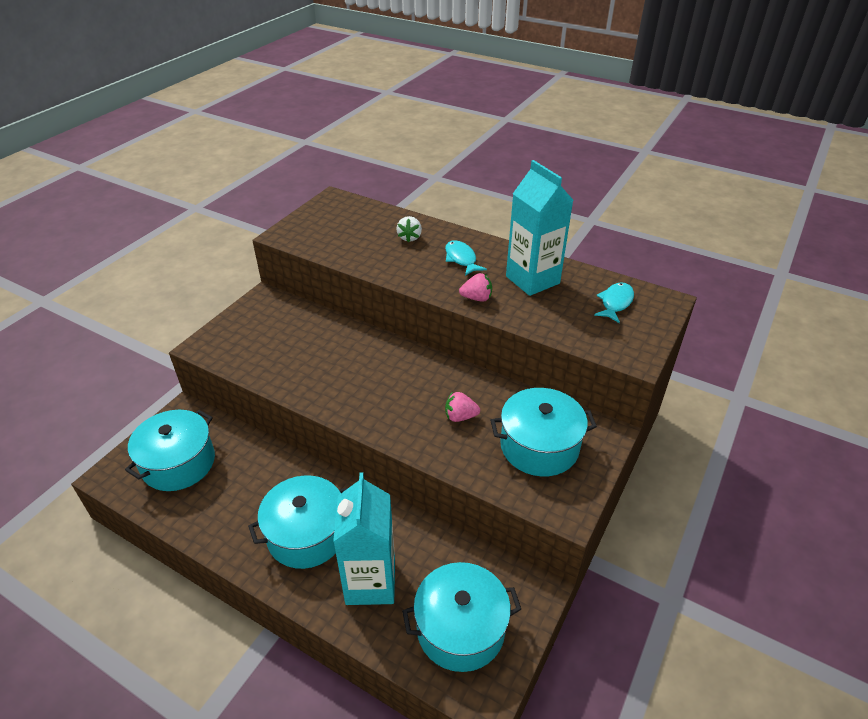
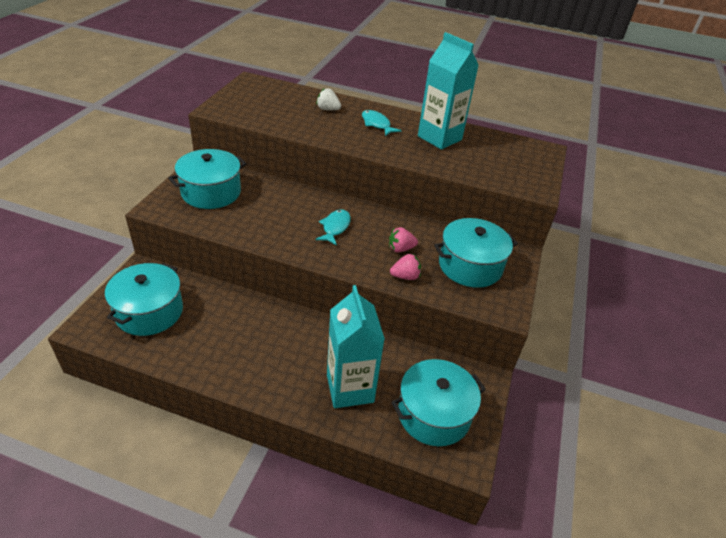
camera: 15 degrees left, 0 degrees up
(306, 534) = (284, 357): turquoise pot -> turquoise pot (211, 192)
(409, 237) = (328, 109): white strawberry -> white strawberry turned 120 degrees clockwise
(477, 298) = (400, 153): pink strawberry -> pink strawberry (405, 276)
(615, 303) = (509, 152): turquoise fish -> turquoise fish (335, 227)

